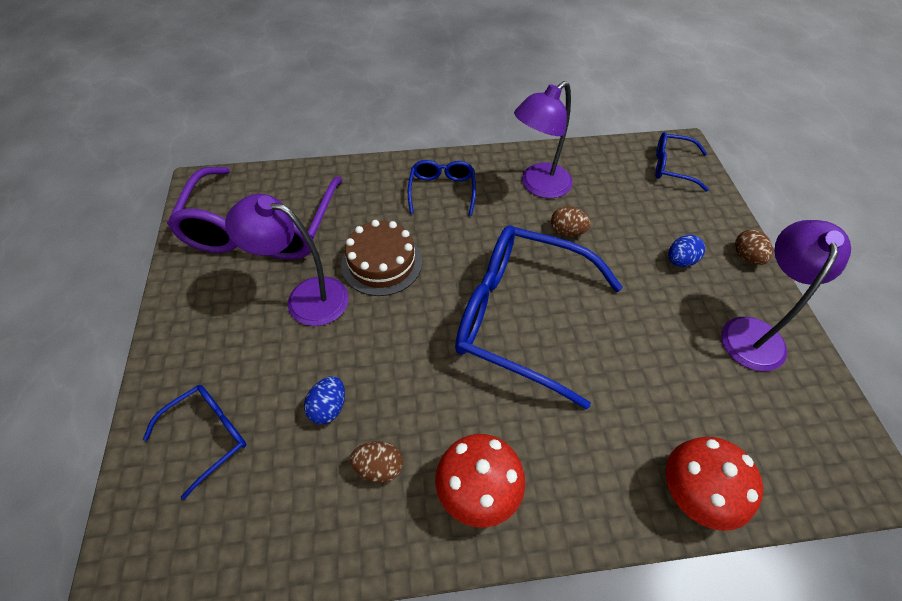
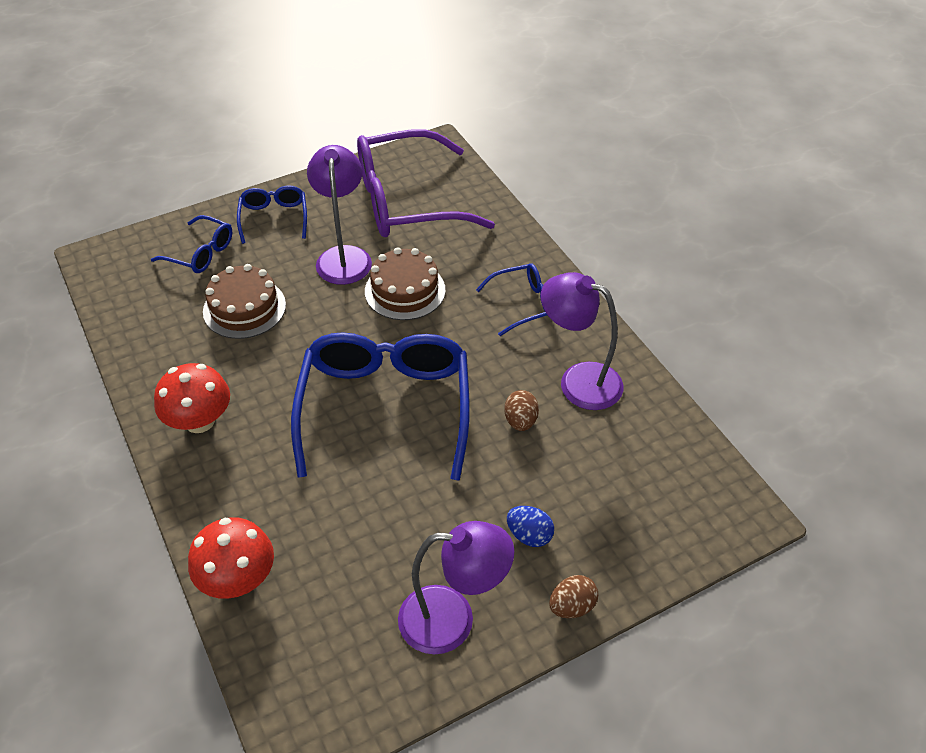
camera: 70 degrees right, 5 degrees down
(328, 408) = (244, 308): blue egg -> brown cake
(379, 467) = (203, 354): brown egg -> none
(672, 167) = (696, 507): blue glasses -> blue glasses (274, 218)

